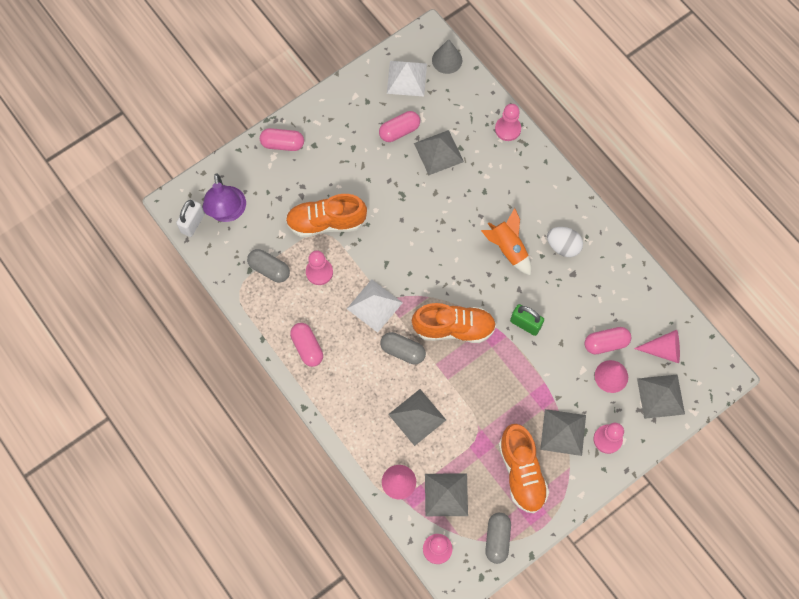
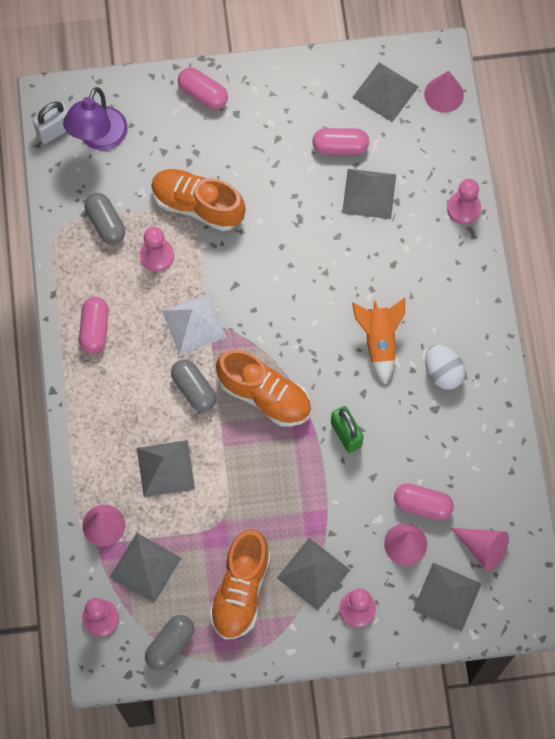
camera: 30 degrees right, 0 degrees up
(406, 78) = (385, 92): white pyramid -> grey pyramid
(447, 60) = (444, 94): grey cone -> pink cone

